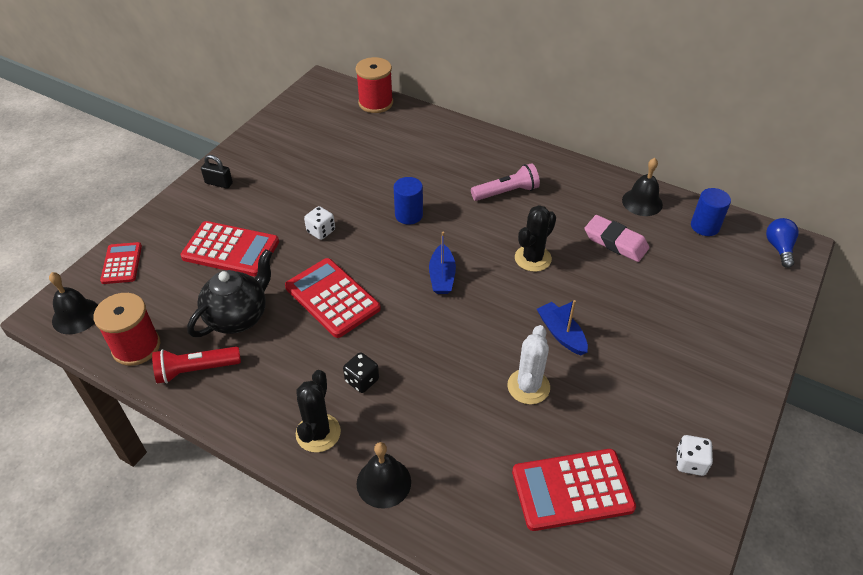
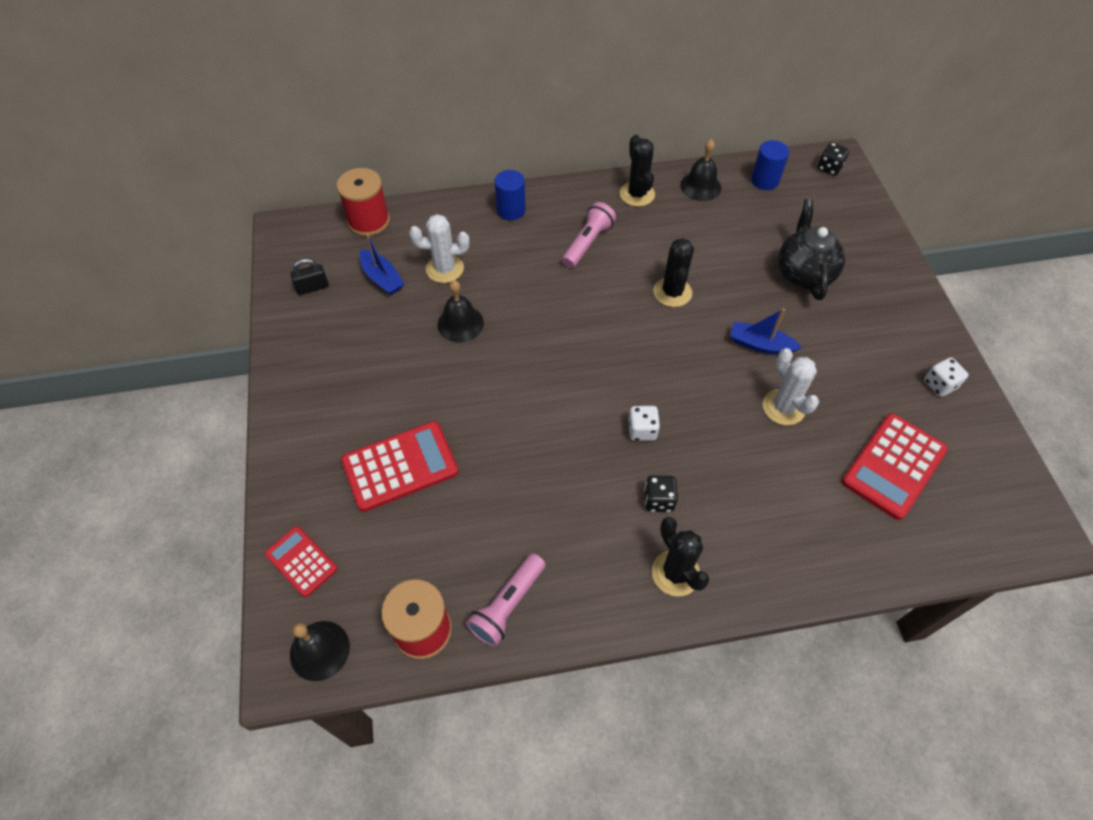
camera: 40 degrees left, 10 degrees up
(196, 370) = (508, 605): red flashlight -> pink flashlight
(219, 183) = (303, 406): black padlock -> black padlock (313, 287)
(238, 317) = (487, 526): black teapot -> black teapot (803, 274)
(321, 231) = (467, 388): white dice -> white dice (642, 430)
(332, 298) = (550, 445): red calculator -> none
(383, 482) = (768, 571): black bell -> black bell (460, 323)
(390, 155) = (445, 269): none -> white cactus
(409, 215) = (528, 319): blue cylinder -> blue cylinder (511, 210)
(442, 276) = (619, 358): blue boat -> blue boat (382, 278)
(582, 181) = (637, 194): none -> black cactus
(615, 242) = (717, 236): pink eraser -> none
(779, 248) = (829, 168): blue light bulb -> black dice

